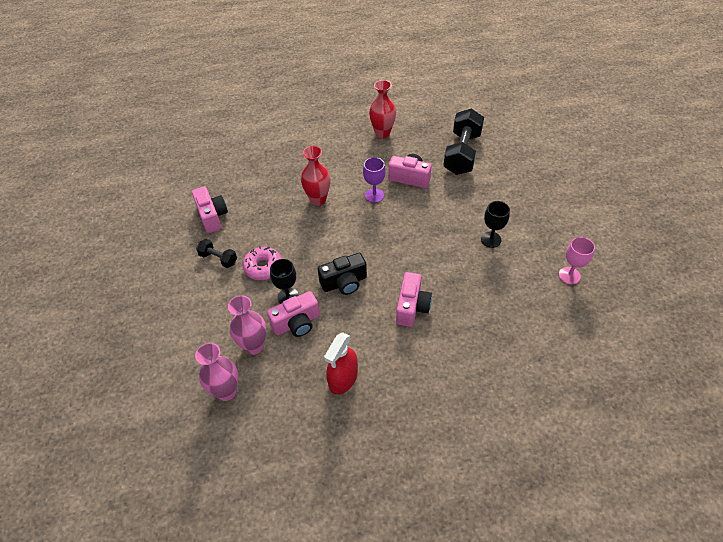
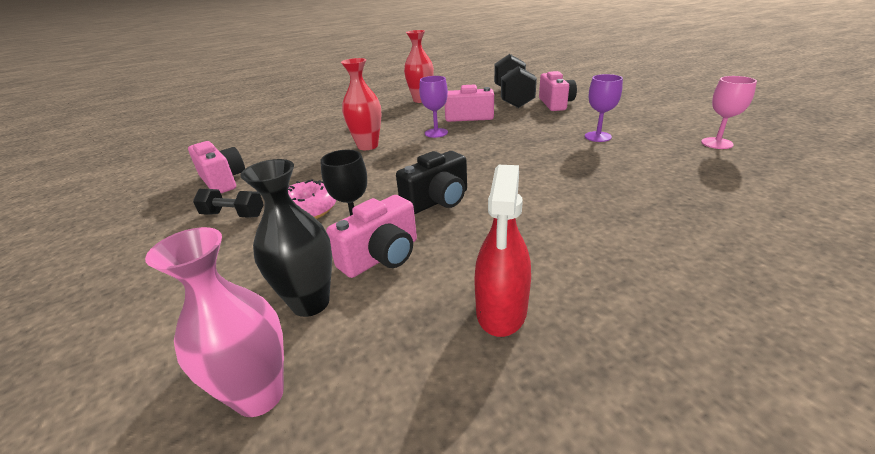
camera: 15 degrees left, 20 degrees down
(254, 346) = (310, 303): pink vase -> black vase
(412, 307) = (551, 204): pink camera -> pink camera (555, 104)
(491, 239) = (597, 137): black goblet -> purple goblet

